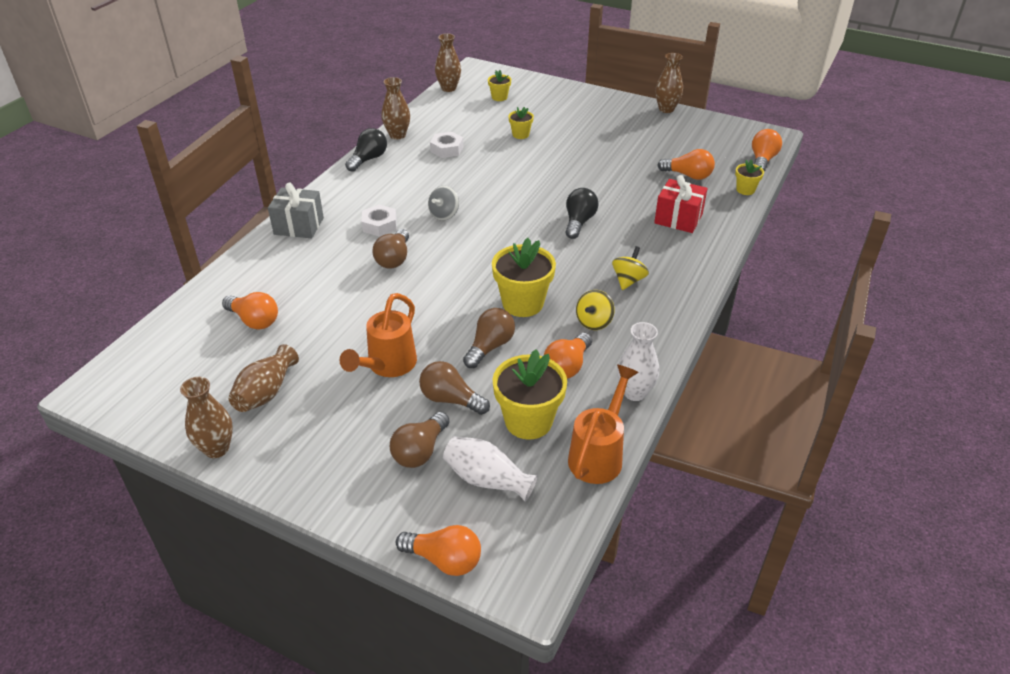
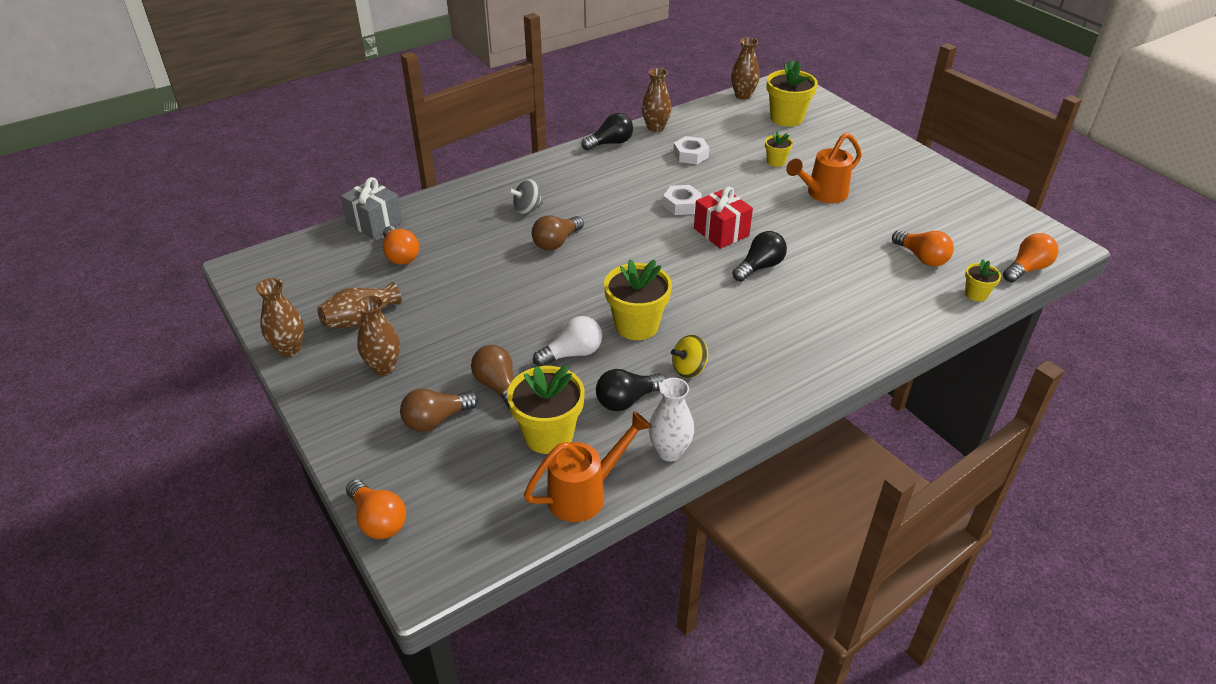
camera: 30 degrees right, 0 degrees up
(299, 226) = (501, 185): grey gift -> grey gift (374, 223)
(379, 225) = (569, 207): white nut -> white nut (681, 205)
(387, 366) = (471, 336): orange watering can -> orange watering can (822, 194)
(444, 215) = (635, 217): grey spinning top -> grey spinning top (527, 209)
(487, 479) = (469, 470): white vase -> none
(490, 347) = (572, 354): brown light bulb -> white light bulb
(499, 97) = (786, 118): yellow flower pot -> yellow flower pot, size x1.91
(567, 366) = (627, 400): orange light bulb -> black light bulb
(628, 280) = (760, 342): yellow spinning top -> none
(666, 109) = (960, 180): brown vase -> brown vase (384, 367)
(678, 219) = (869, 299): red gift -> red gift (721, 232)

